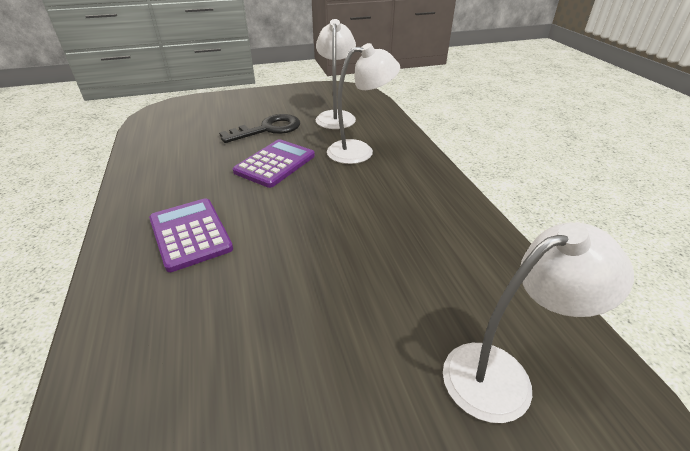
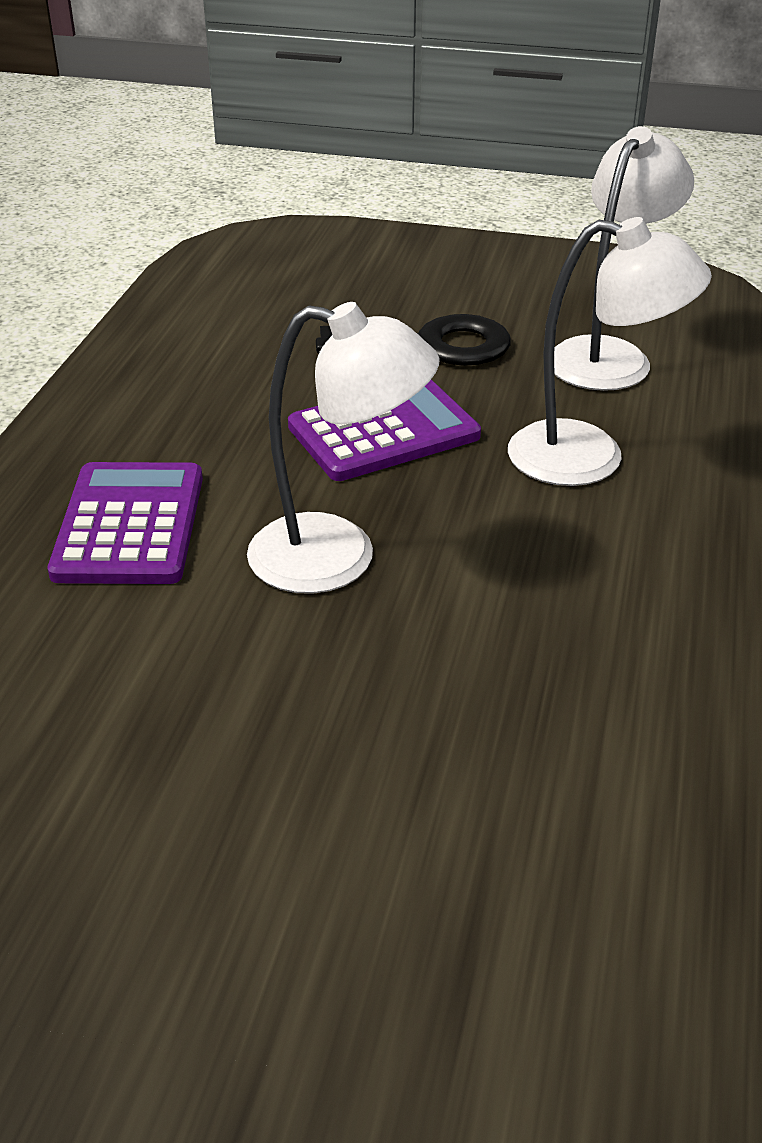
camera: 30 degrees right, 0 degrees up
(502, 374) = (473, 1013): white lamp -> white lamp (338, 557)

